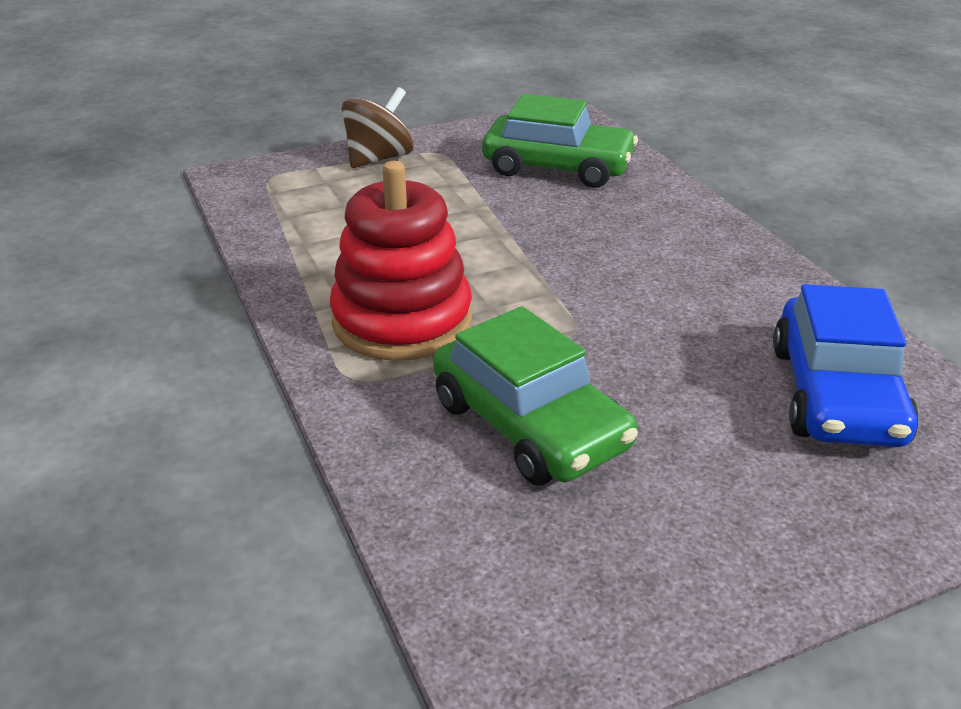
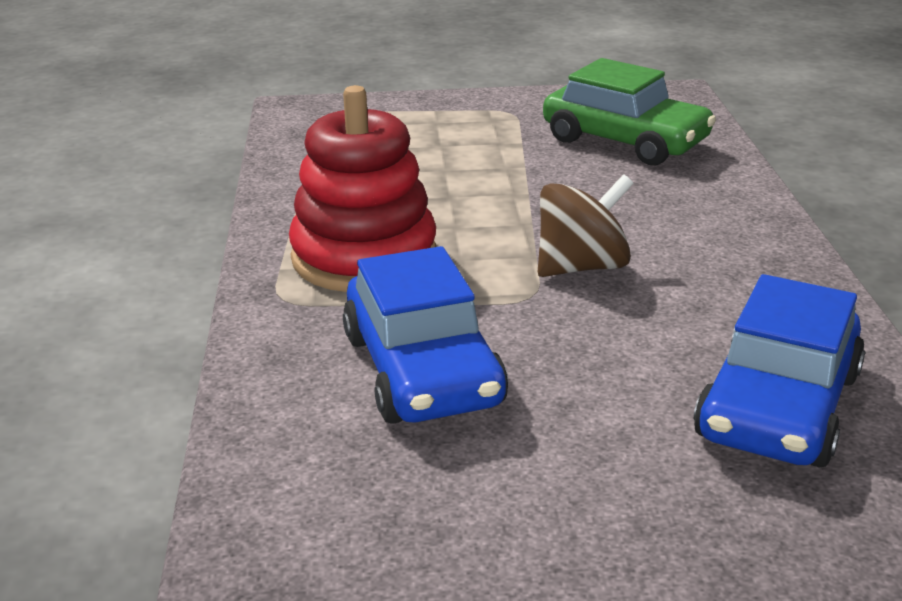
camera: 20 degrees right, 5 degrees down
(379, 159) = (444, 110): brown spinning top -> brown spinning top (581, 267)
(530, 425) = (422, 370): green car -> blue car

